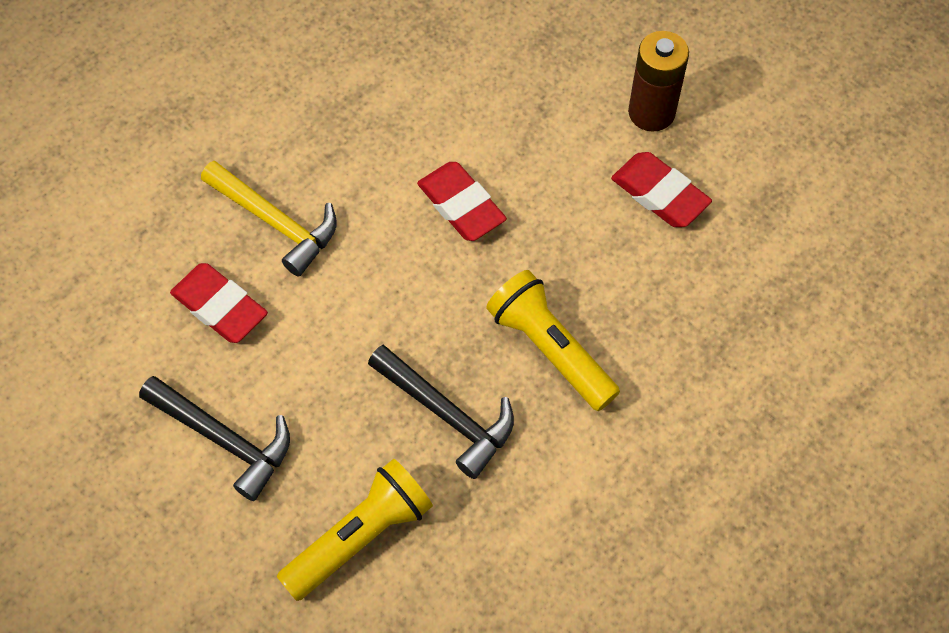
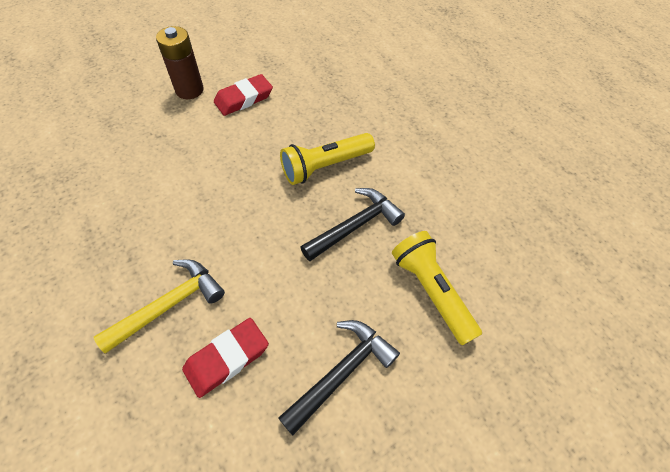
camera: 80 degrees left, 5 degrees down
(461, 205) = (208, 189): red eraser -> none

